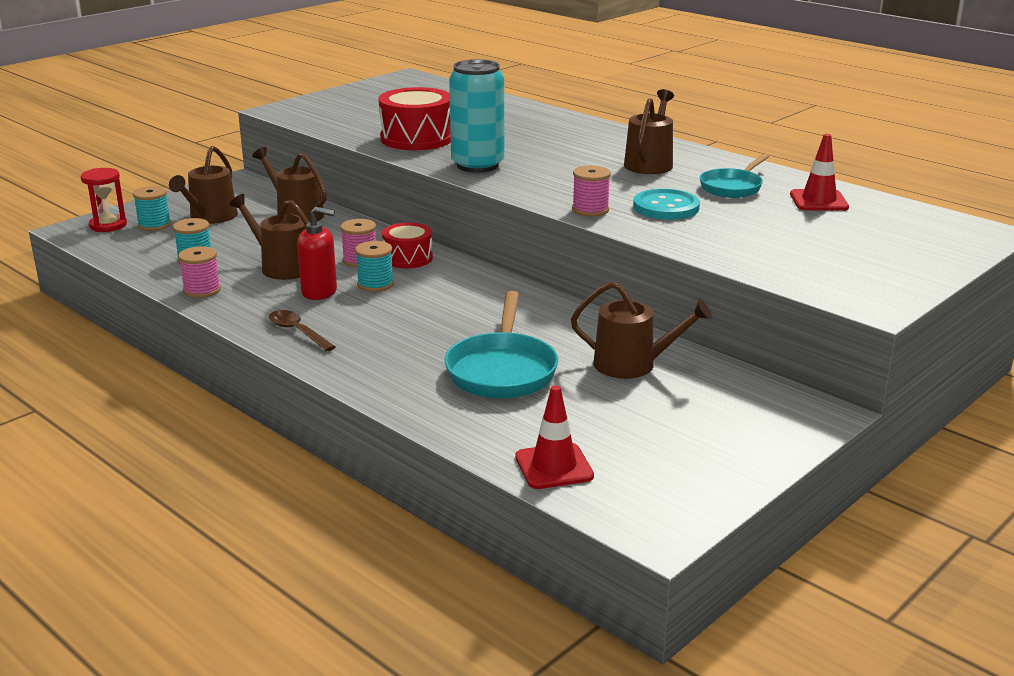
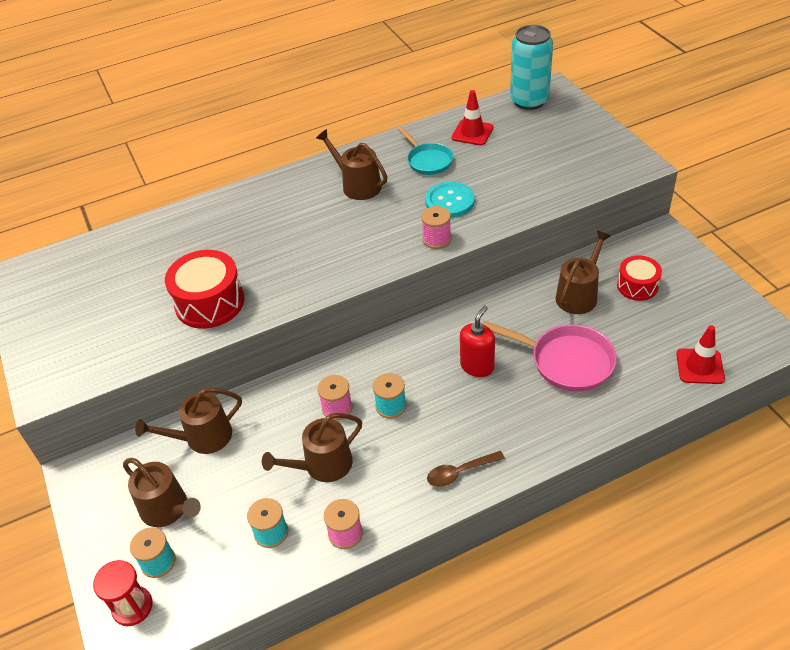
camera: 65 degrees left, 20 degrees up
(319, 292) = (389, 446): red soap dispenser -> red soap dispenser (477, 366)
(408, 258) = (348, 375): red drum -> red drum (637, 286)
(477, 165) = (304, 278): turquoise can -> turquoise can (529, 101)
(502, 370) = (566, 361): turquoise pan -> pink pan

